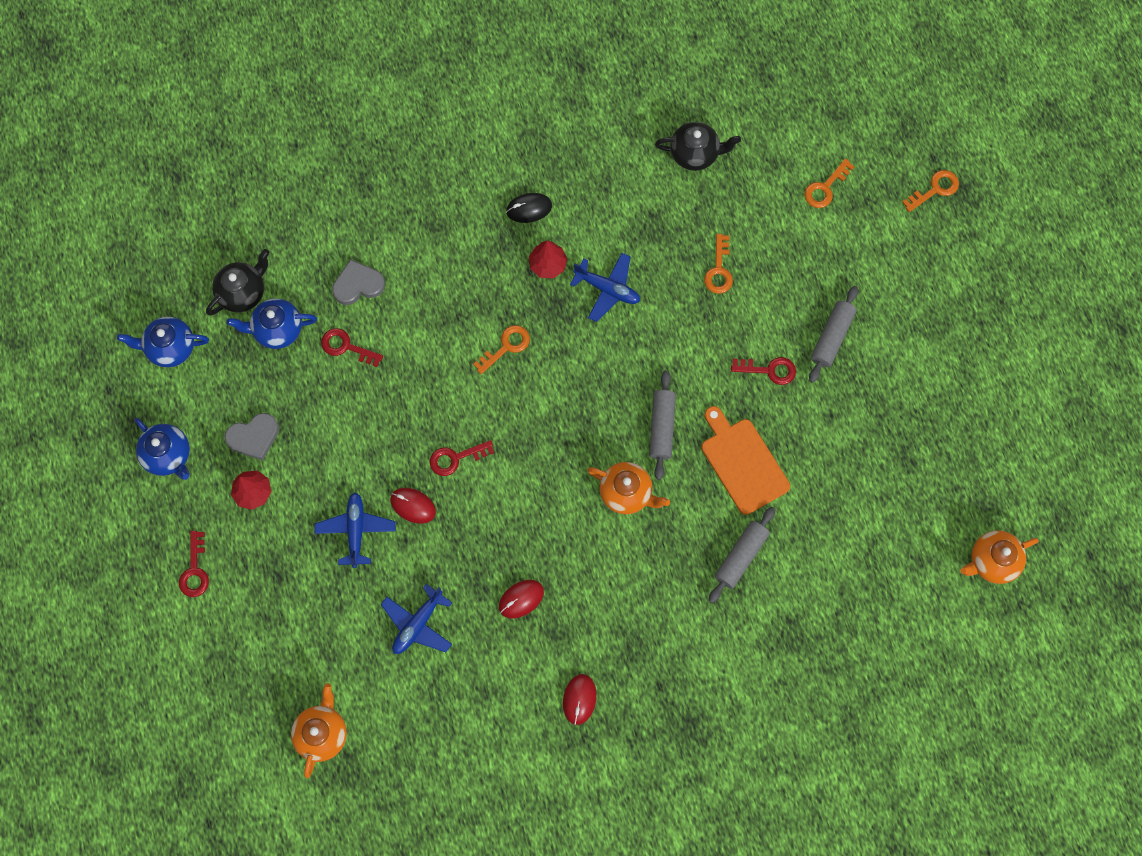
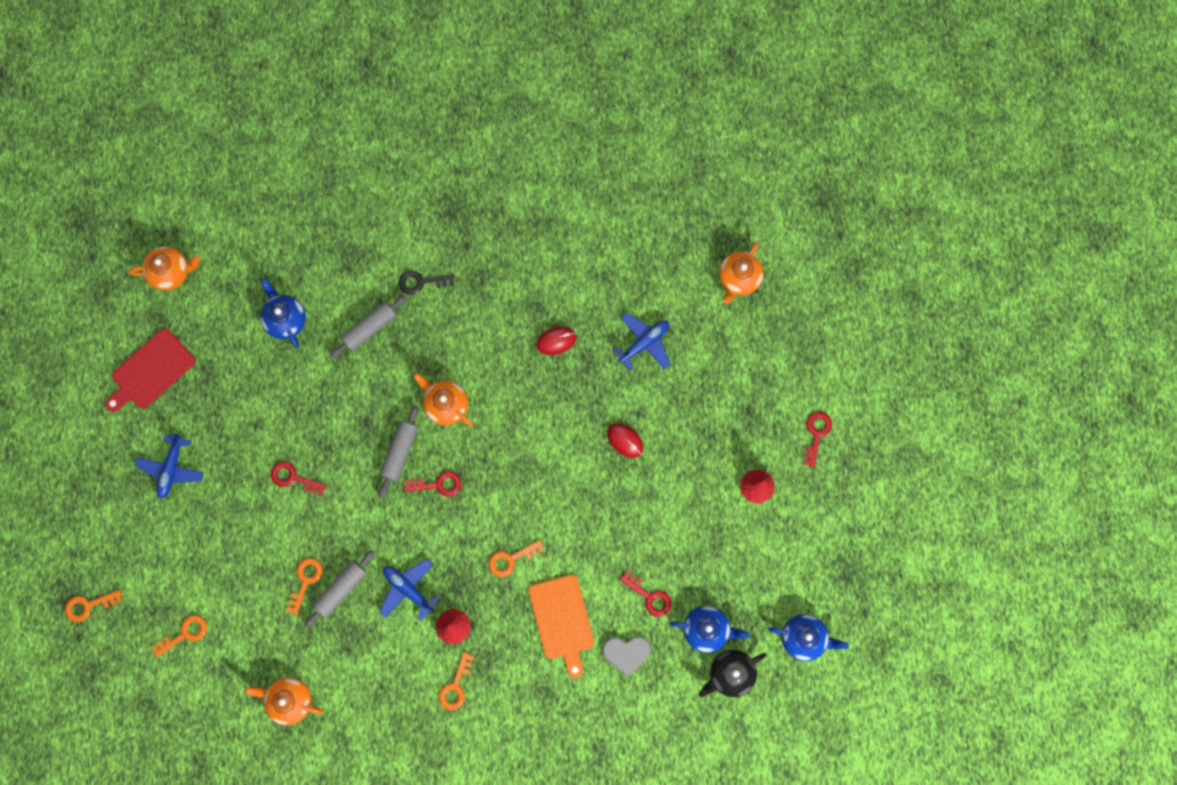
camera: 165 degrees left, 5 degrees up
(168, 455) = (822, 539): blue teapot -> blue teapot (286, 319)
(254, 437) = (746, 536): grey heart -> none
(356, 530) = (677, 432): blue plane -> blue plane (171, 468)
(456, 458) = (579, 472): red key -> red key (438, 484)
(529, 208) = (455, 686): black mouse -> orange key
(579, 699) = (531, 252): red mouse -> none
(695, 153) = (289, 700): black teapot -> orange teapot
(699, 627) = (421, 282): none -> black key
(743, 462) = (342, 404): orange cutting board -> orange cutting board (562, 620)
(832, 337) = (230, 493): grey rolling pin -> grey rolling pin (341, 589)
(969, 443) = (151, 371): none -> red cutting board

